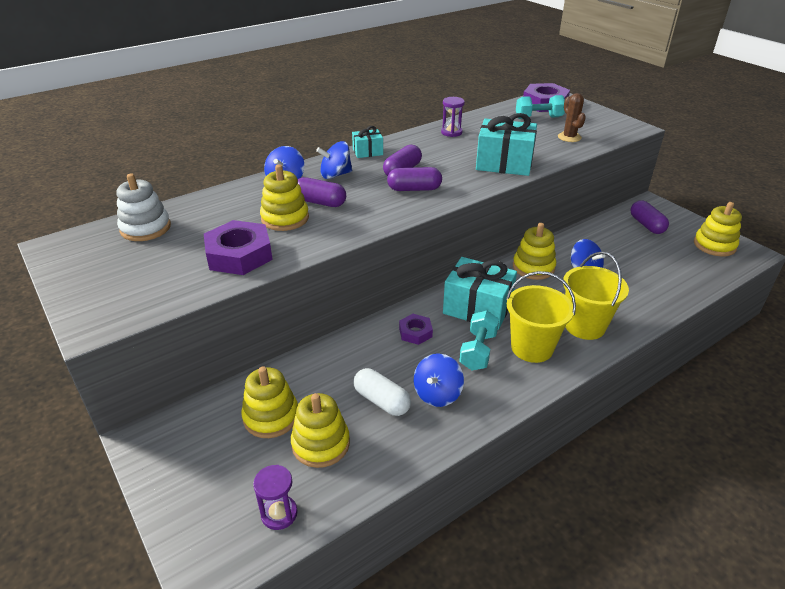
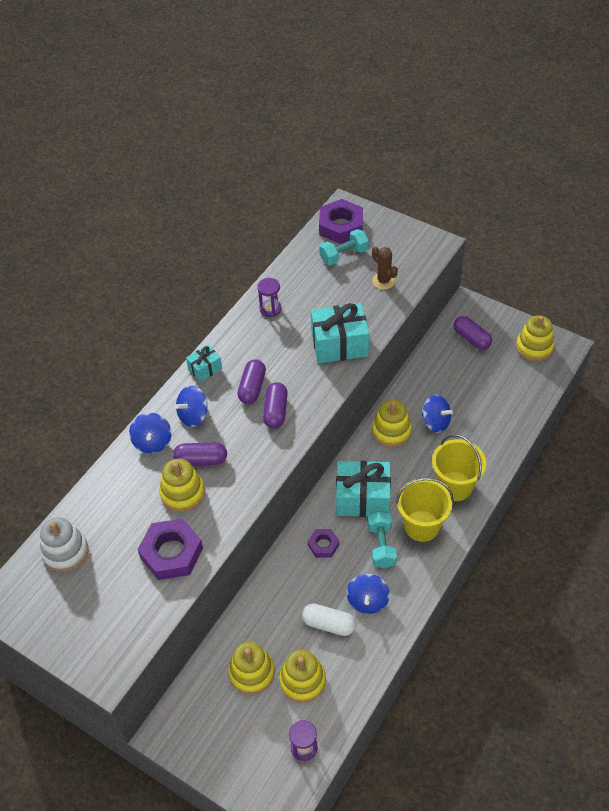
camera: 20 degrees left, 15 degrees up
(414, 189) = (275, 411): purple capsule -> purple capsule turned 60 degrees counterclockwise

